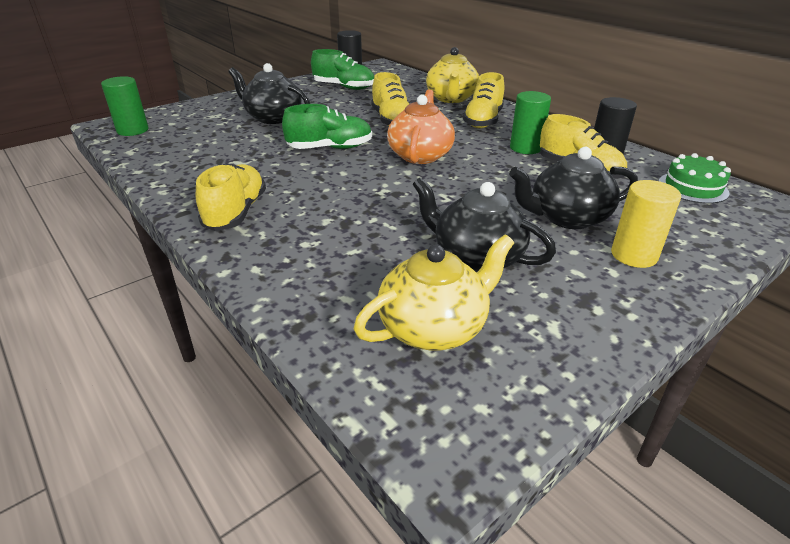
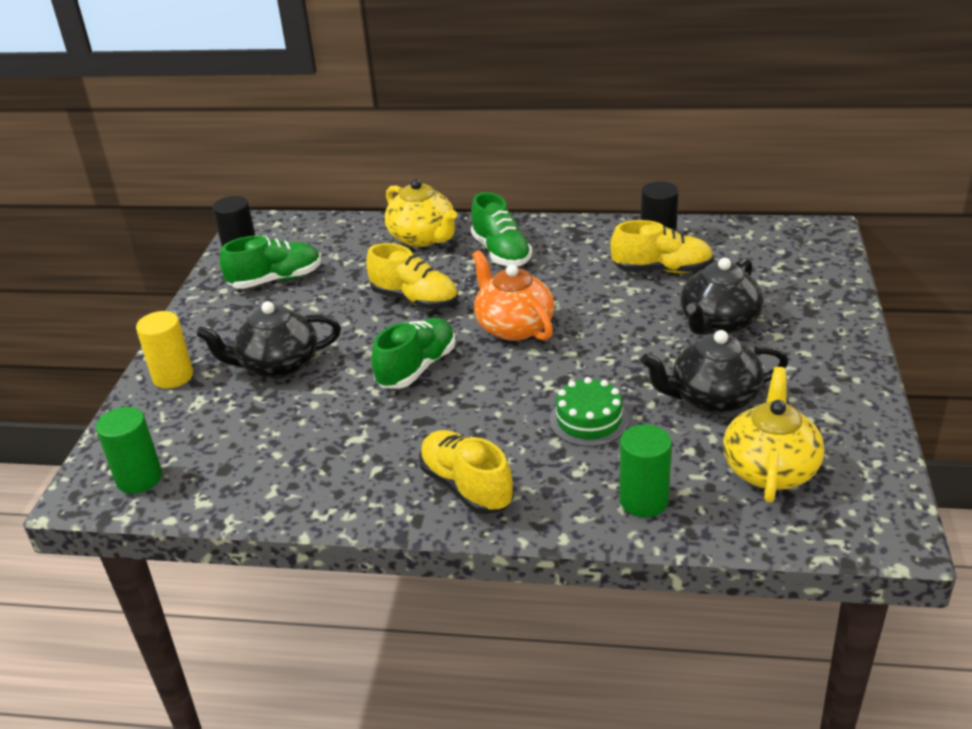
camera: 40 degrees left, 0 degrees up
(483, 121) = (501, 253): yellow shoe -> green shoe
(525, 148) = (587, 267): green cylinder -> green cylinder (643, 500)
(634, 255) = (800, 331): yellow cylinder -> yellow cylinder (173, 376)
(693, 187) = (757, 242): green cake -> green cake (589, 420)

